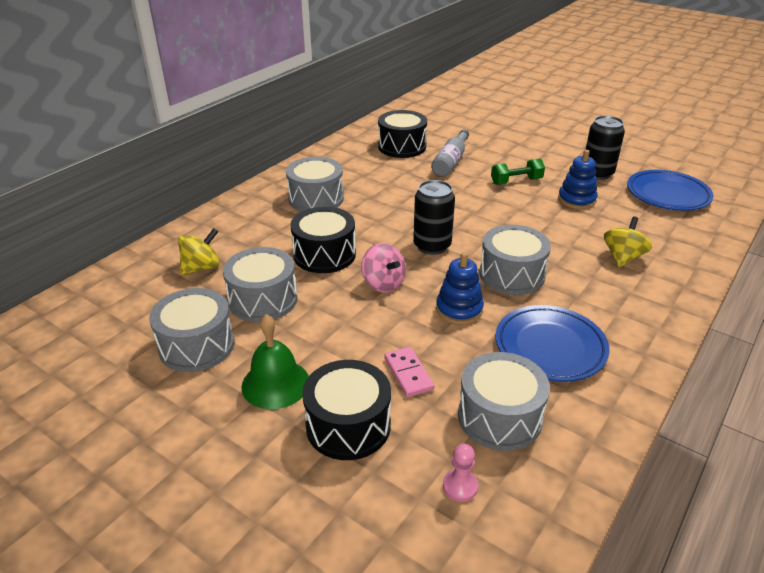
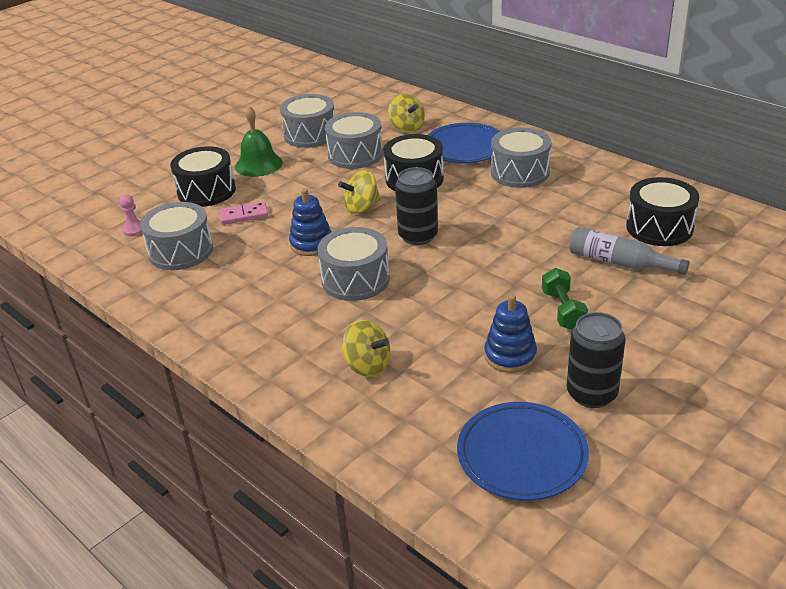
camera: 100 degrees right, 0 degrees up
(383, 283) = (361, 207): pink spinning top -> yellow spinning top
(550, 347) = (242, 286): blue plate -> blue plate (465, 148)

